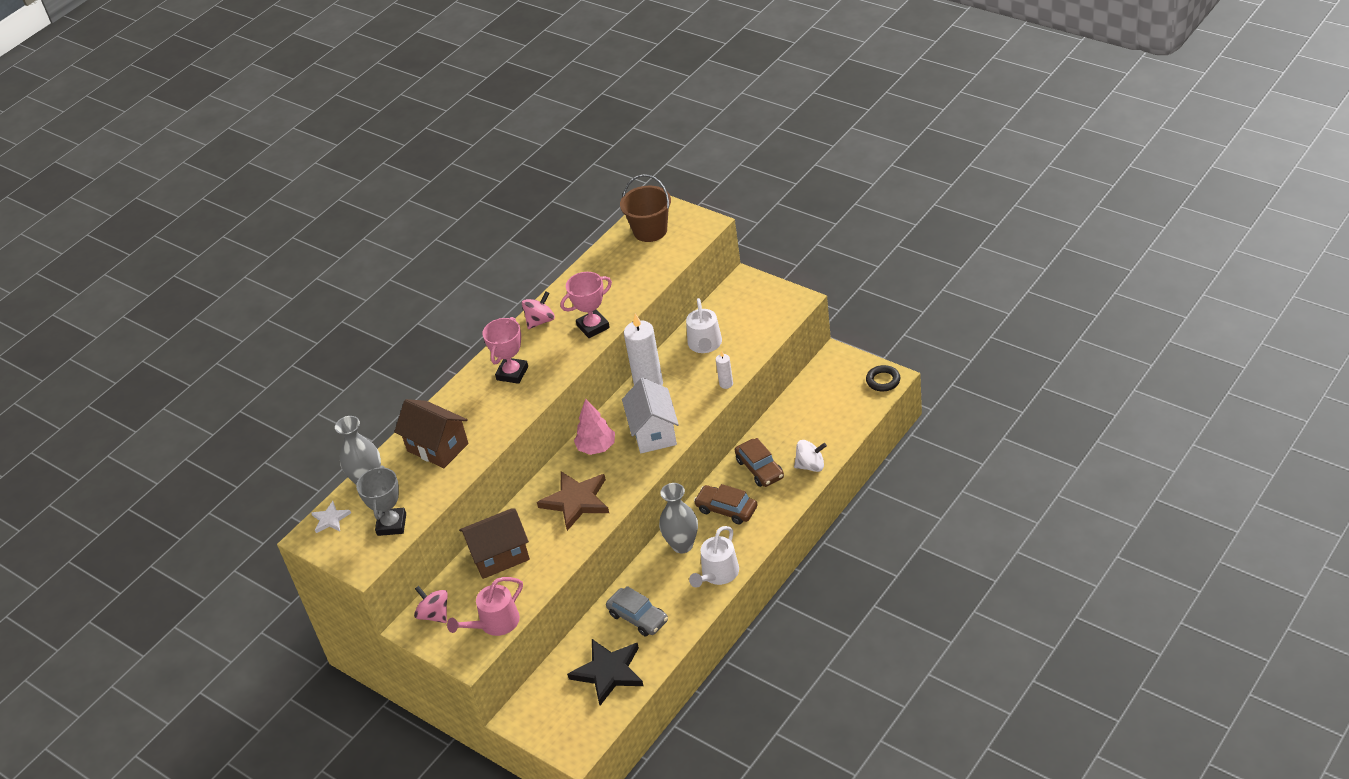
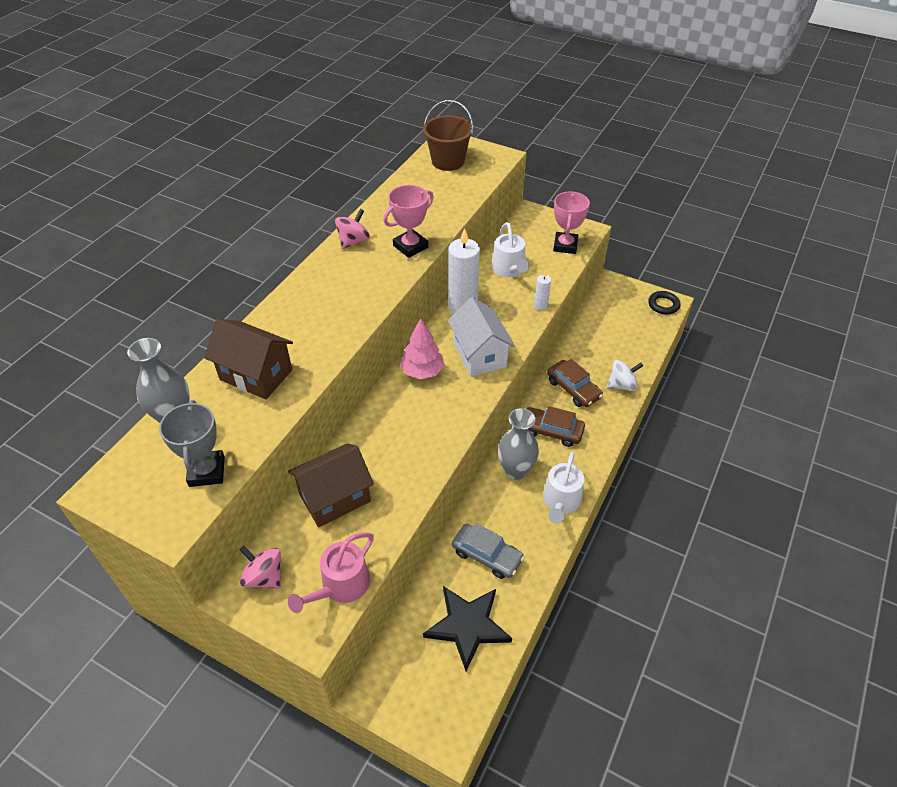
camera: 15 degrees left, 5 degrees up
(330, 519) = (127, 466): white star -> none
(512, 373) = (332, 293): pink trophy -> pink trophy (565, 246)
(576, 501) = (412, 430): brown star -> none

